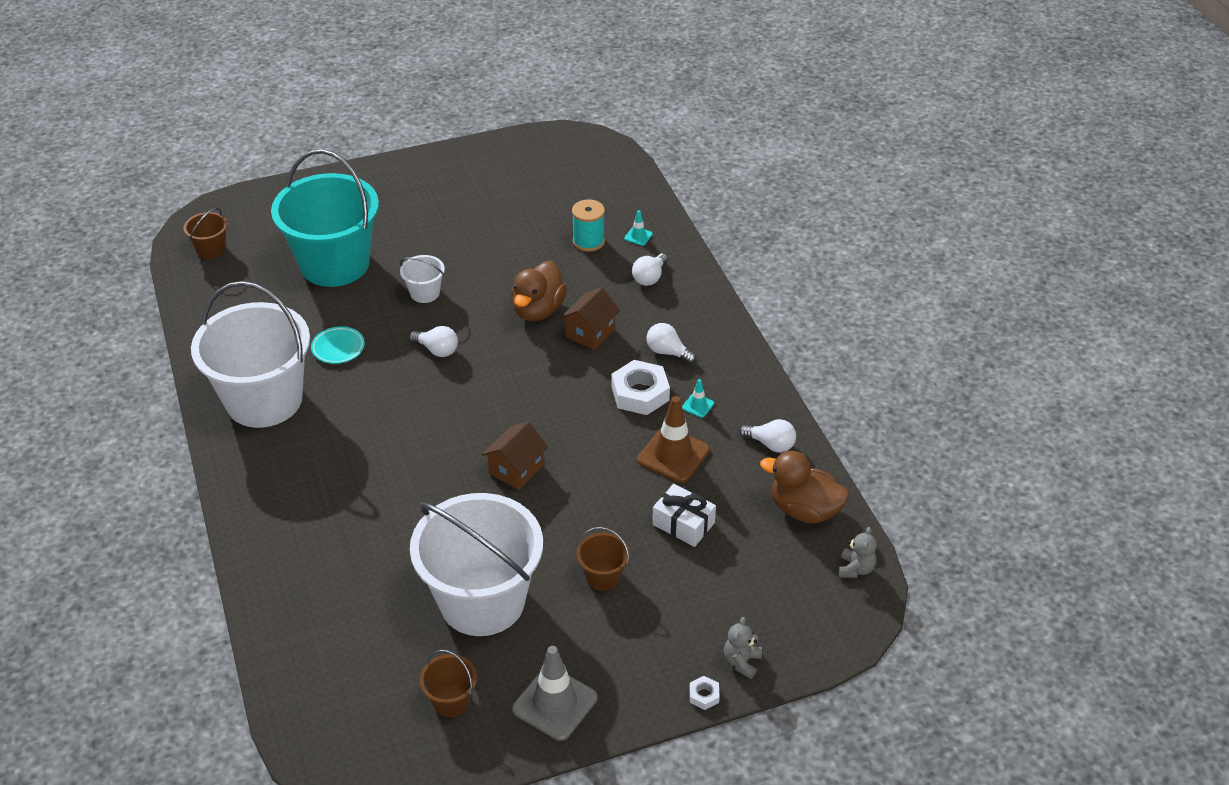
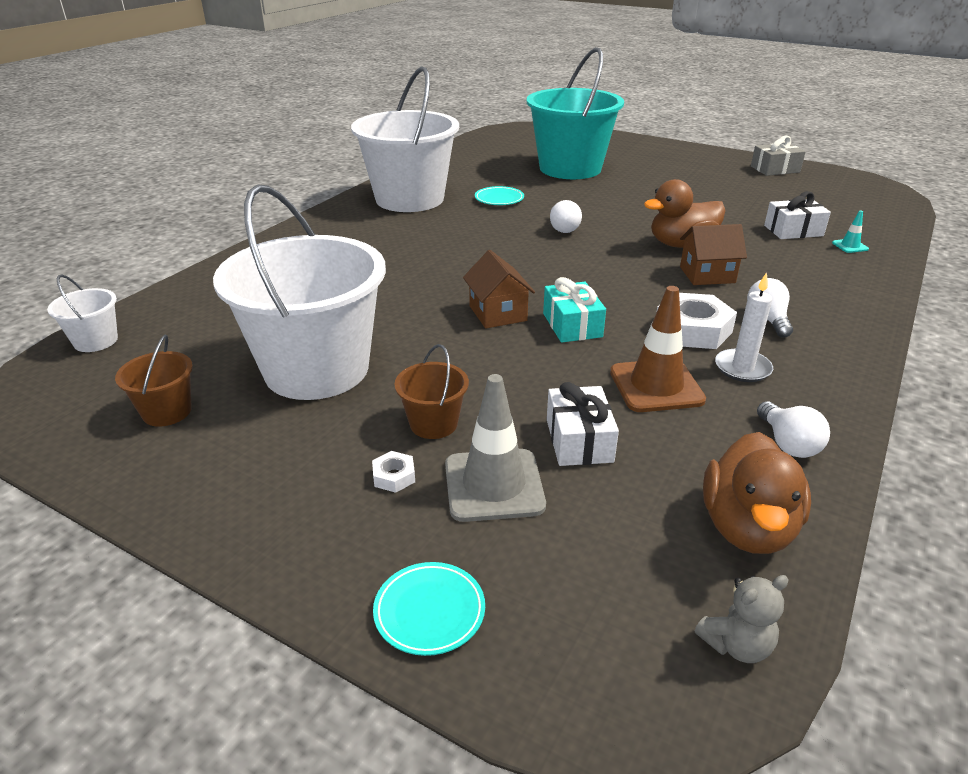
camera: 50 degrees right, 10 degrees down
(211, 249) = (509, 138): brown bucket -> none
(425, 293) = (606, 202): white bucket -> white bucket (96, 341)
(493, 159) = (775, 169): none -> grey gift
(516, 469) = (498, 313): brown house -> brown house turned 75 degrees clockwise
(555, 703) = (216, 481): grey traffic cone -> grey traffic cone (494, 485)
(572, 443) = (572, 325): none -> turquoise gift
(588, 241) = (793, 231): turquoise spool -> white gift
(649, 278) = (823, 271): white light bulb -> none
(698, 405) = (742, 368): turquoise traffic cone -> white candle
(704, 695) = (335, 605): white nut -> white nut (394, 476)
(741, 662) = (429, 611): grey teddy bear -> turquoise plate
(804, 510) = (747, 527): brown duck -> brown duck turned 150 degrees counterclockwise

